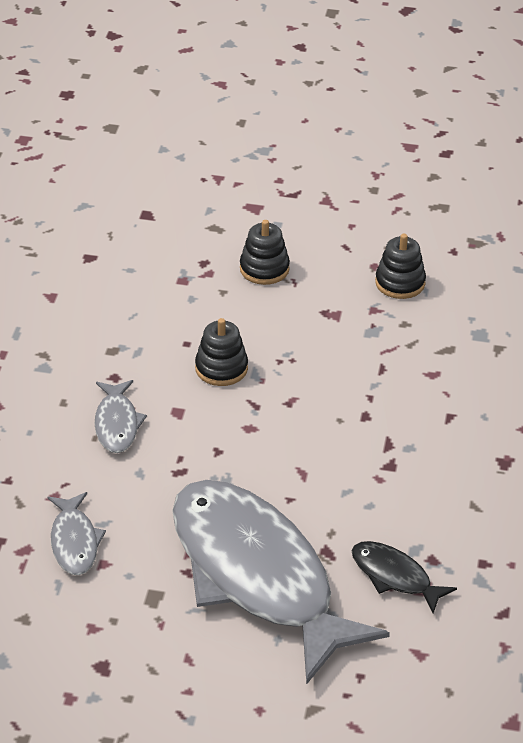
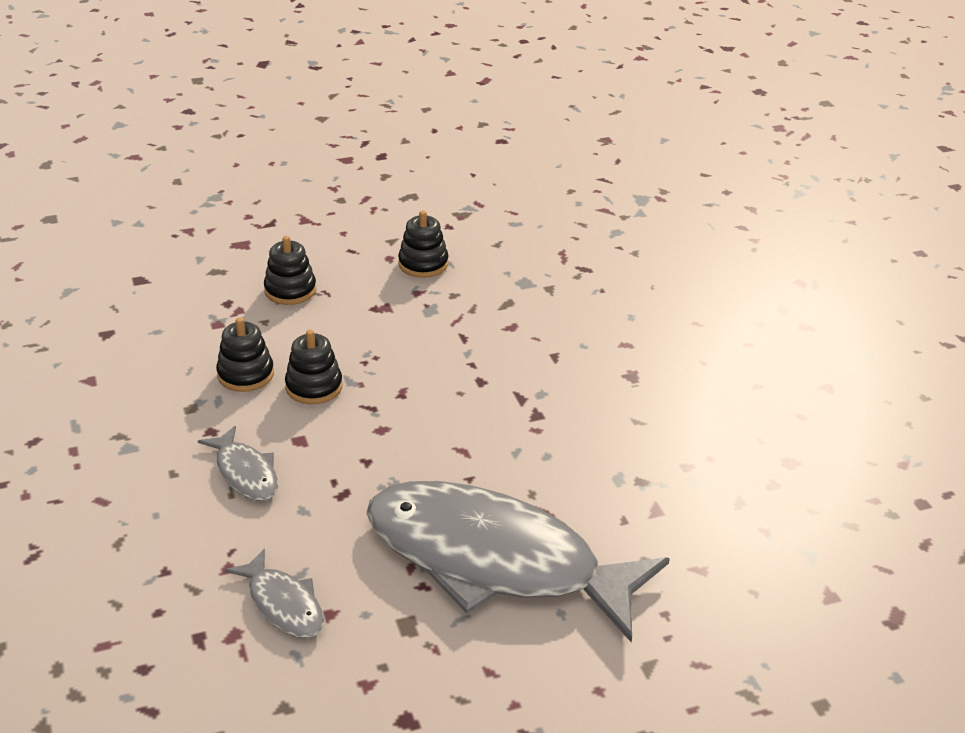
camera: 30 degrees left, 5 degrees down
(174, 336) = (245, 374): none -> black stacking toy
(395, 576) = (621, 509): black fish -> none

